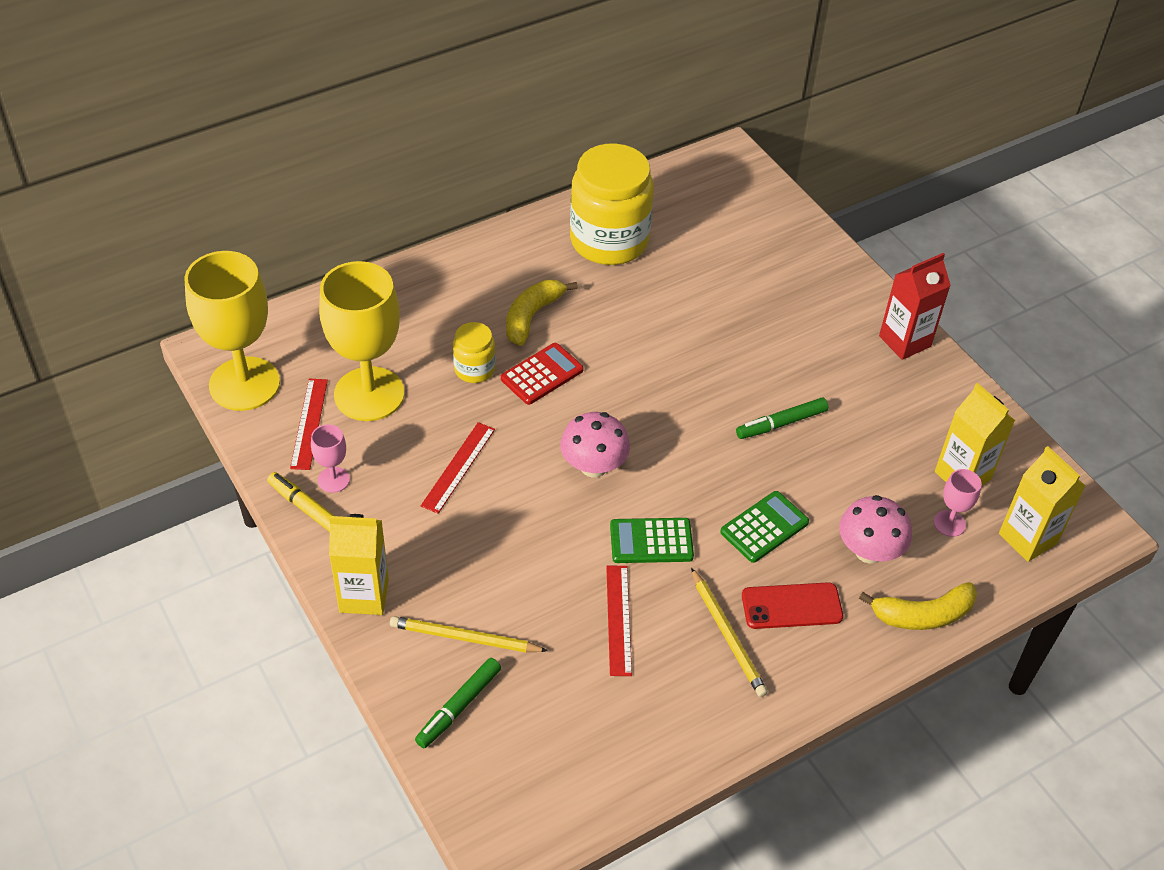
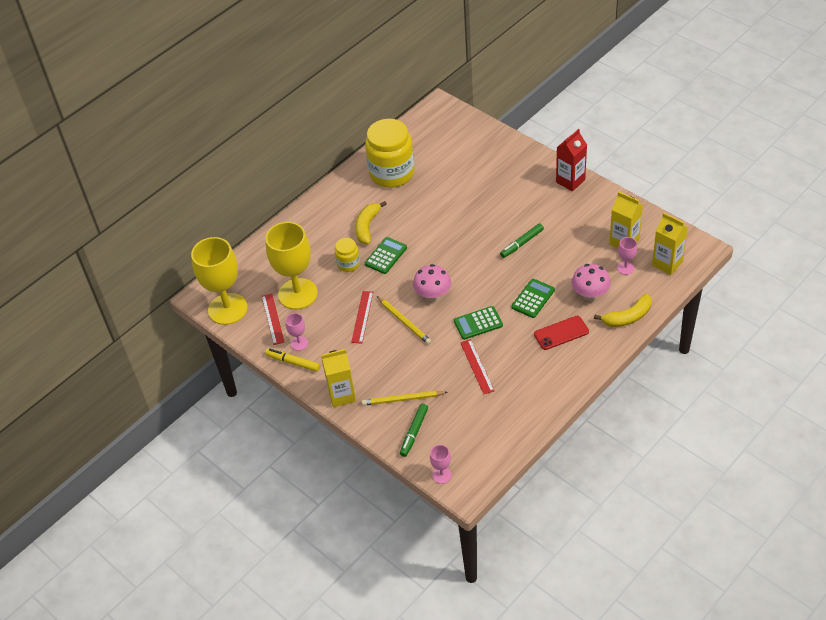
camera: 10 degrees left, 0 degrees up
(474, 806) = (442, 475): none -> pink goblet
(542, 374) = (386, 256): red calculator -> green calculator
(728, 635) = (534, 357): yellow pencil -> yellow pencil (404, 321)

